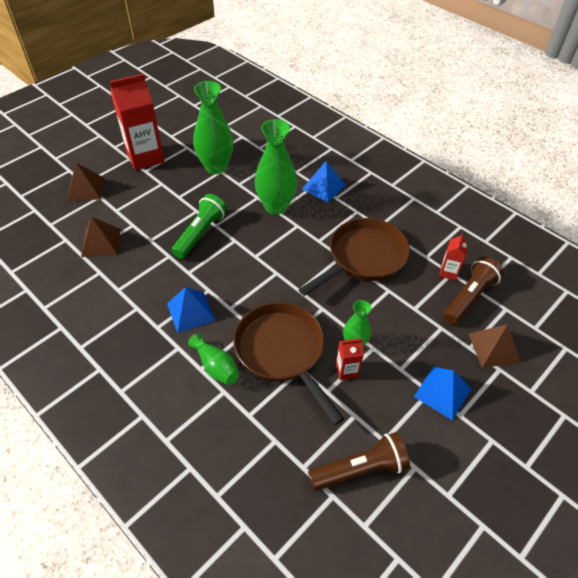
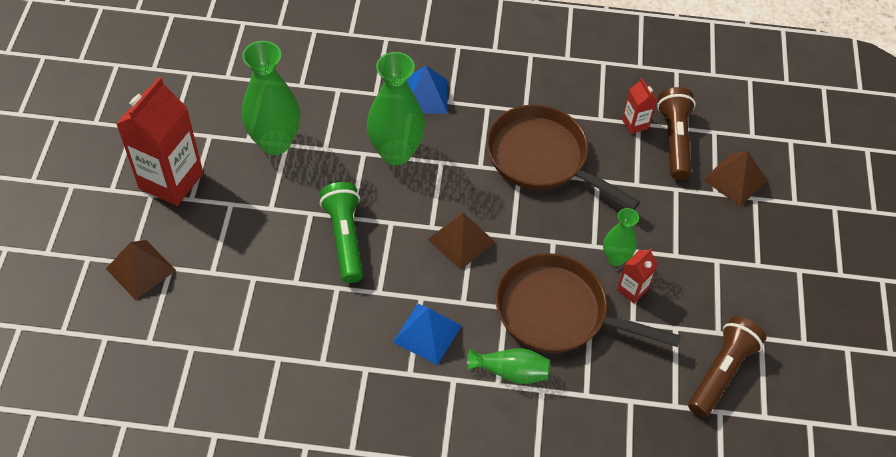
camera: 40 degrees left, 5 degrees up
(101, 242) = (240, 323): brown pyramid -> brown pyramid (461, 240)
(363, 258) = (542, 158): brown pan -> brown pan turned 60 degrees counterclockwise
(442, 392) = (728, 253): blue pyramid -> none

